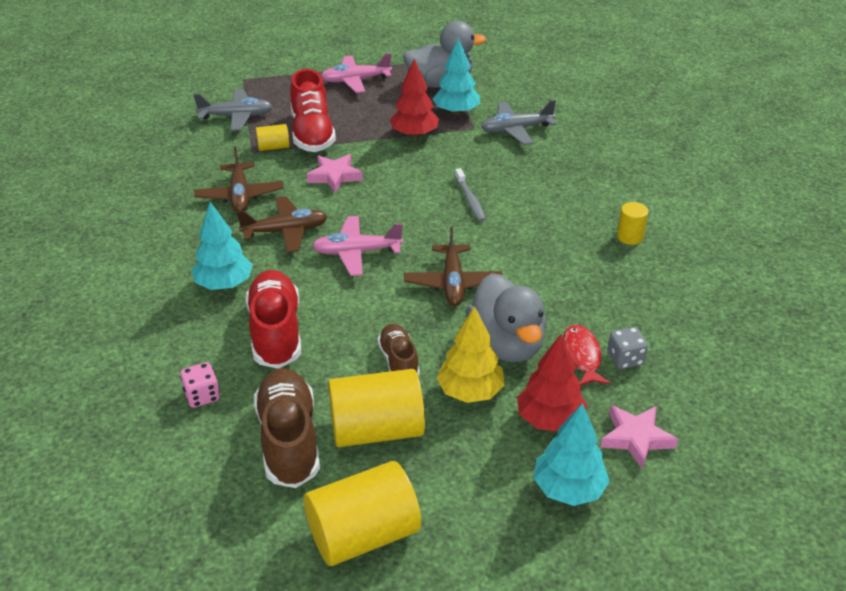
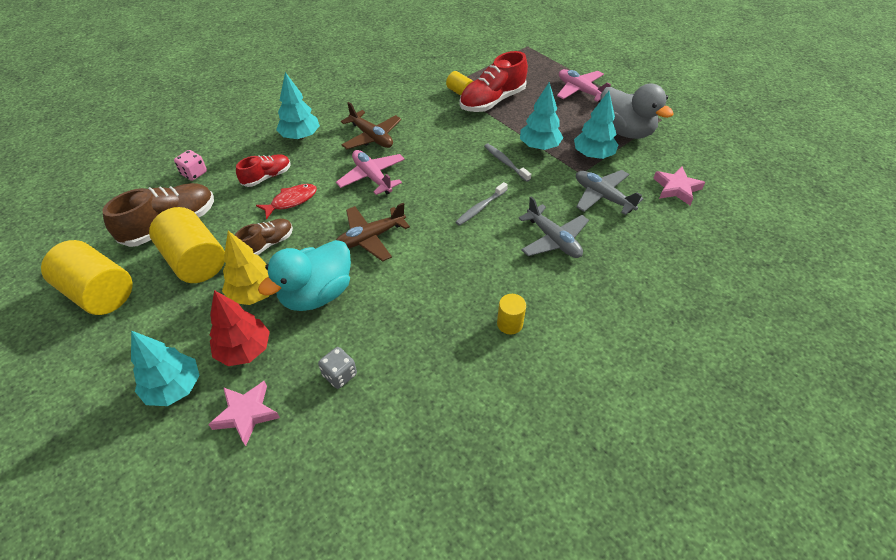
camera: 60 degrees right, 10 degrees up
(236, 116) = (480, 63): grey plane -> grey plane (553, 239)
(240, 195) = (394, 102): brown plane -> none
(276, 332) = (267, 177): red shoe -> red shoe, size x0.59
(334, 176) = (451, 131): pink star -> pink star (676, 188)
(414, 134) = (539, 146): red tree -> turquoise tree
(419, 162) = (505, 163): none -> grey toothbrush
(506, 345) = (316, 294): grey duck -> turquoise duck
(582, 356) = (328, 345): red fish -> red fish (291, 201)

